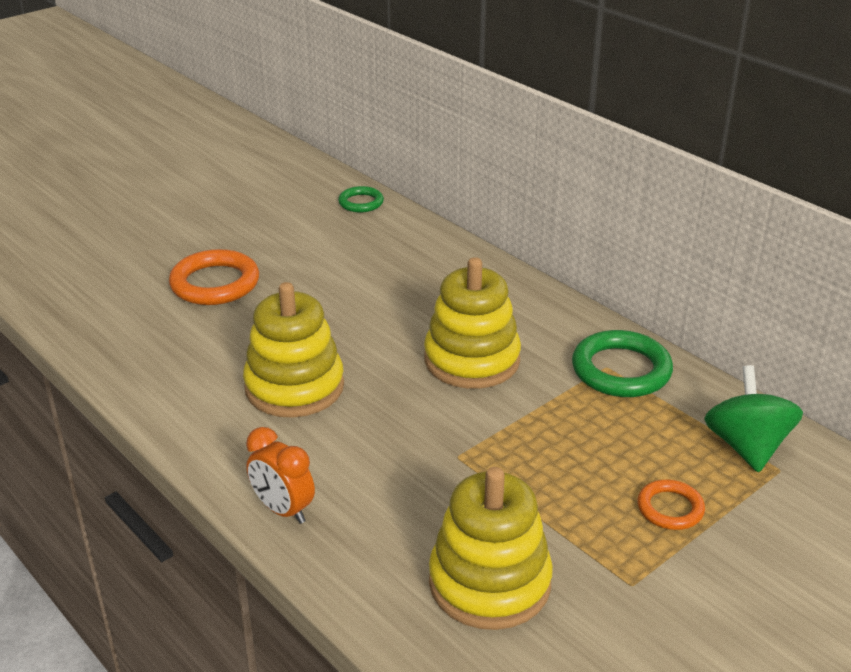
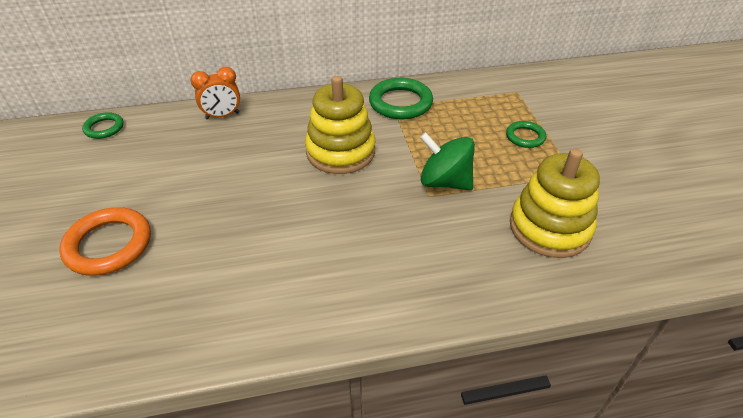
camera: 60 degrees left, 10 degrees up
(283, 510) = (426, 302): orange clock -> orange clock (222, 116)
(294, 387) = (292, 246): yellow stacking toy -> none
(670, 508) = (525, 137): orange ring -> green ring
(746, 447) = (493, 93): green spinning top -> green spinning top (444, 182)

